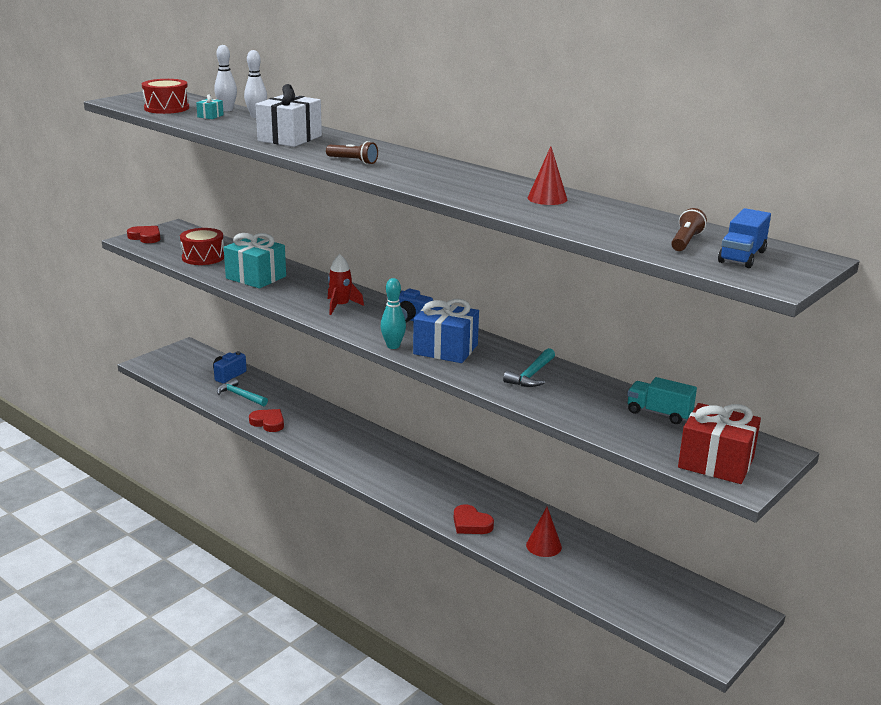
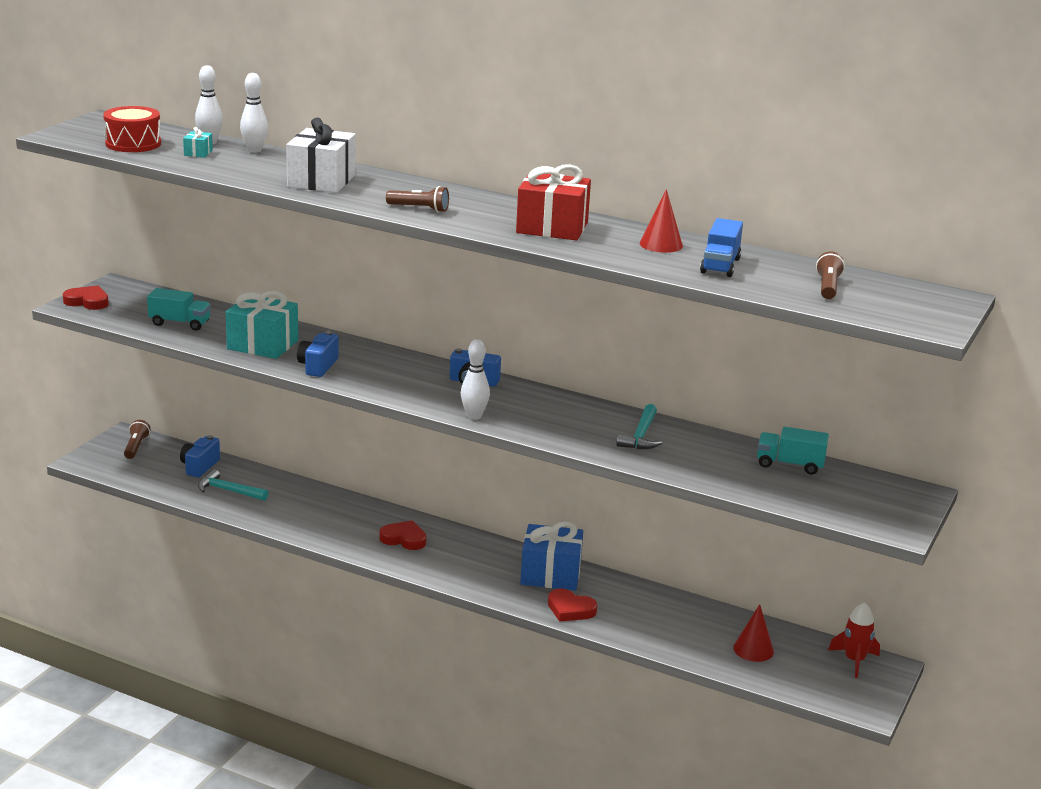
camera: 15 degrees left, 0 degrees up
(189, 356) = (136, 447): none -> brown flashlight
(203, 257) = (180, 323): red drum -> turquoise truck
(268, 423) = (281, 520): red heart -> red heart (404, 539)
(288, 297) = (318, 366): none -> blue camera
(340, 306) = (386, 373): red rocket -> red rocket (854, 661)
(393, 346) = (474, 416): turquoise bowling pin -> white bowling pin
(445, 349) = (534, 415): blue gift -> blue gift (550, 574)
(543, 546) = (658, 623): red cone -> red cone (753, 649)
(716, 463) = (866, 510): red gift -> red gift (552, 228)
(742, 257) = (889, 300): blue truck -> blue truck (720, 266)

